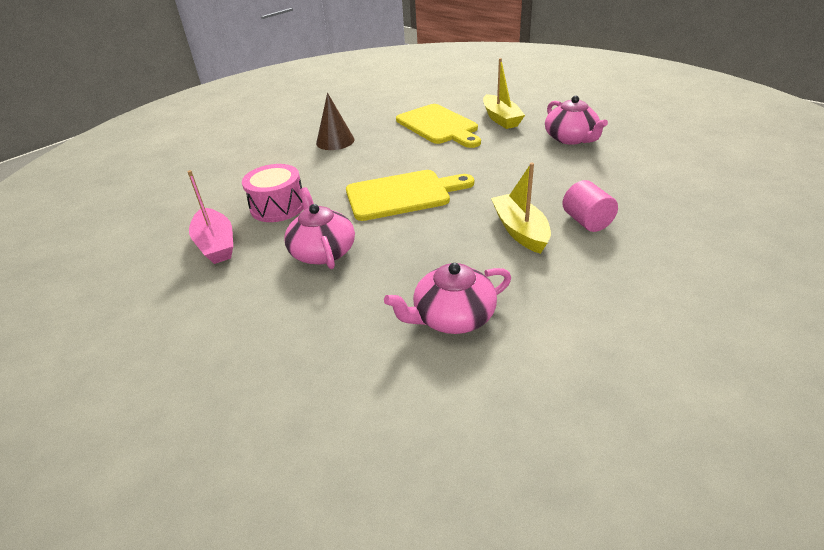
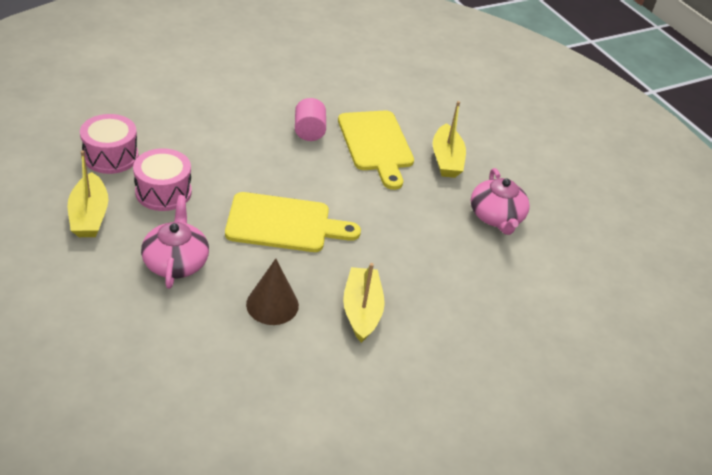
camera: 10 degrees right, 5 degrees up
(213, 198) = (111, 156): none -> pink drum
(216, 244) = (89, 215): pink boat -> yellow boat
(335, 141) = (261, 125): brown cone -> brown cone (272, 304)
(452, 317) = (244, 374): pink teapot -> none
(586, 221) = (429, 325): pink cylinder -> pink cylinder (309, 131)

